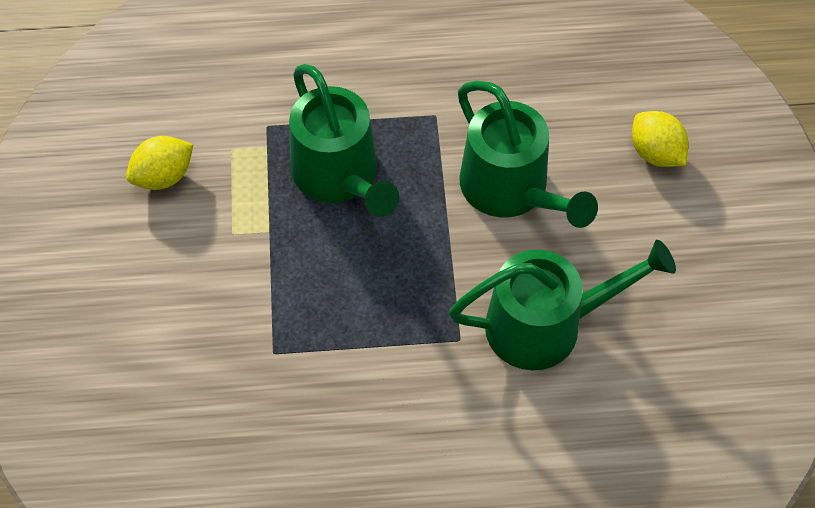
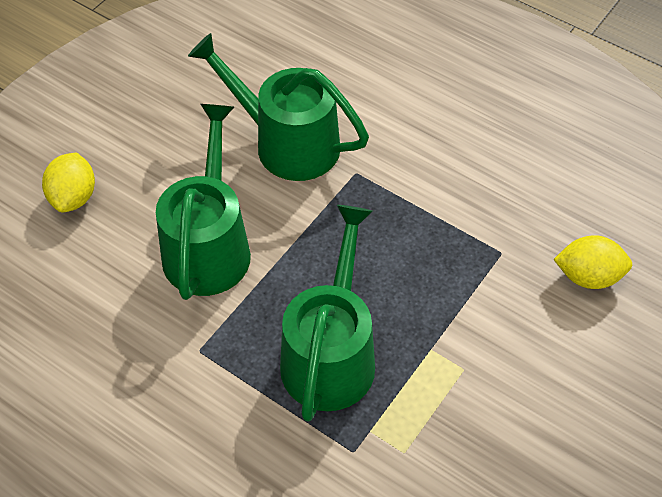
camera: 140 degrees left, 5 degrees down
(163, 176) = (488, 468): yellow lemon -> yellow lemon (588, 276)

